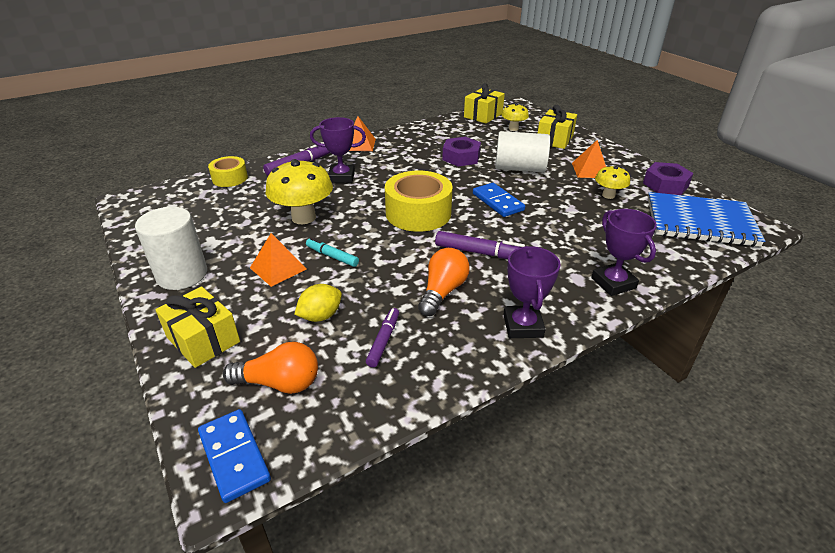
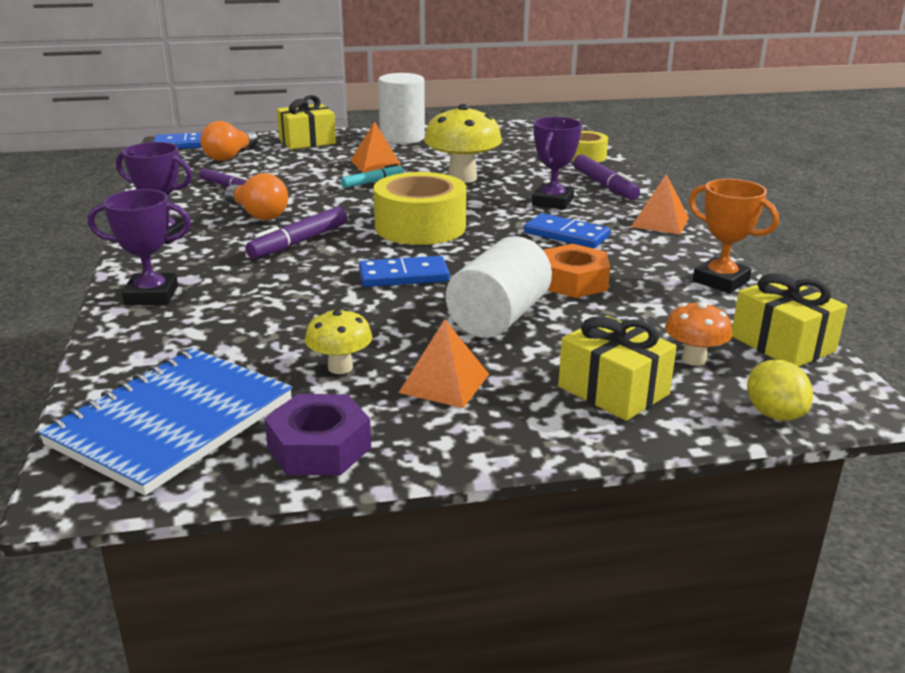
camera: 110 degrees right, 10 degrees down
(320, 316) = (287, 171): yellow lemon -> yellow lemon (774, 414)
(398, 166) = (566, 235): none -> blue domino
(430, 127) = (721, 281): none -> orange trophy
(461, 157) = (573, 281): purple nut -> orange nut
(513, 128) = (694, 359): yellow mushroom -> orange mushroom

